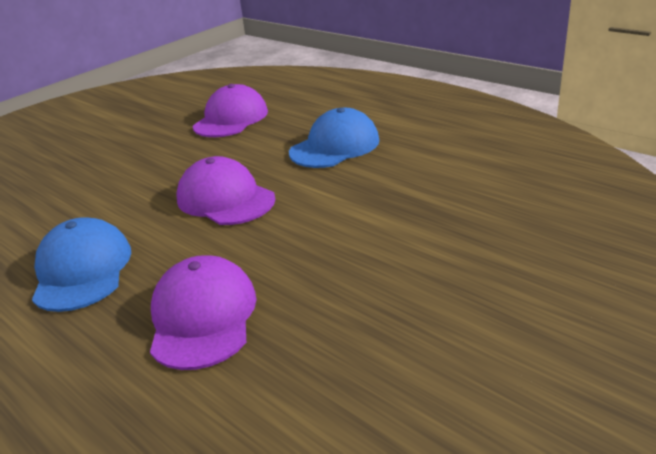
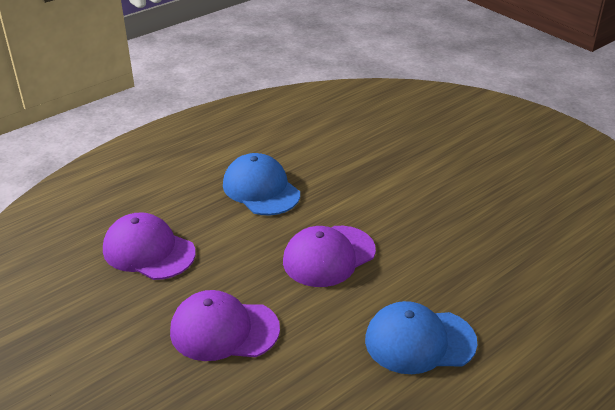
camera: 85 degrees left, 5 degrees up
(203, 317) = (489, 267): purple cap -> purple cap (224, 330)

